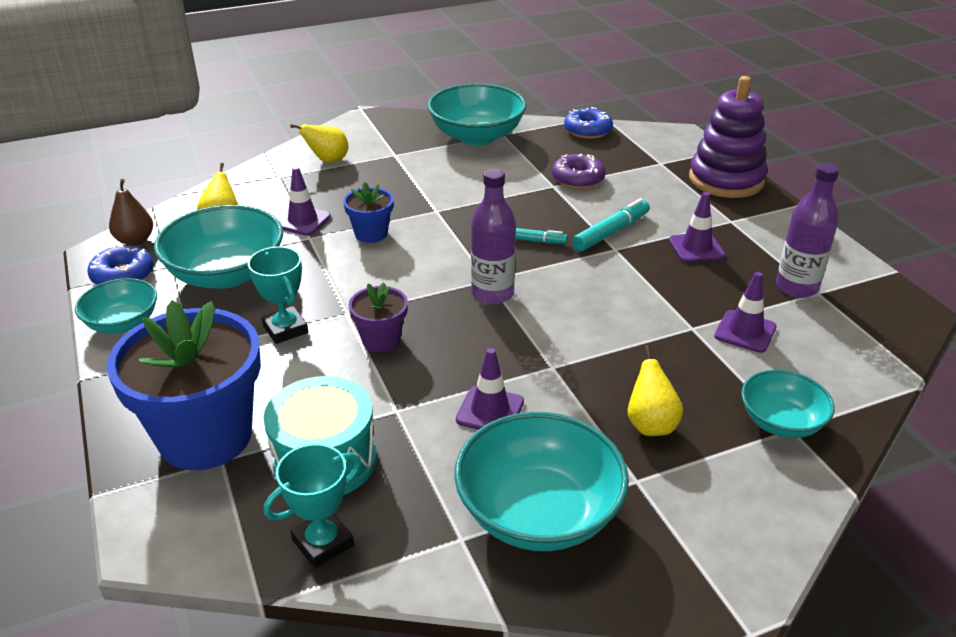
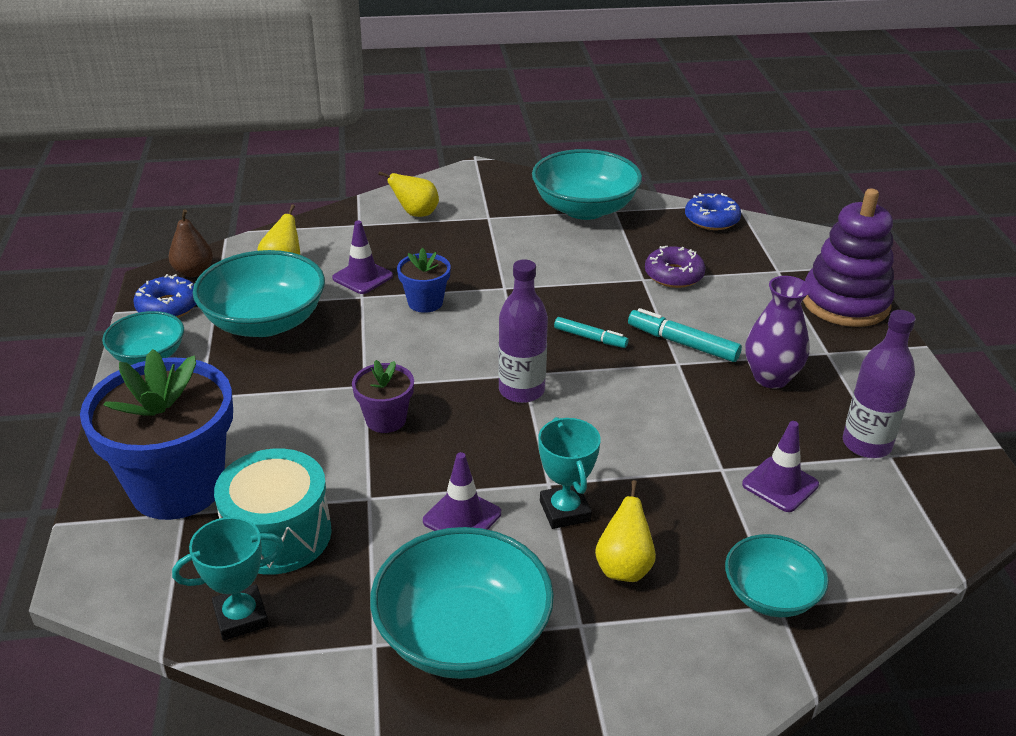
camera: 15 degrees right, 0 degrees up
(285, 329) = (297, 391): turquoise trophy -> turquoise trophy (565, 511)
(611, 232) = (682, 343): turquoise marker -> turquoise marker turned 120 degrees counterclockwise
(696, 248) = (771, 377): purple traffic cone -> purple vase

